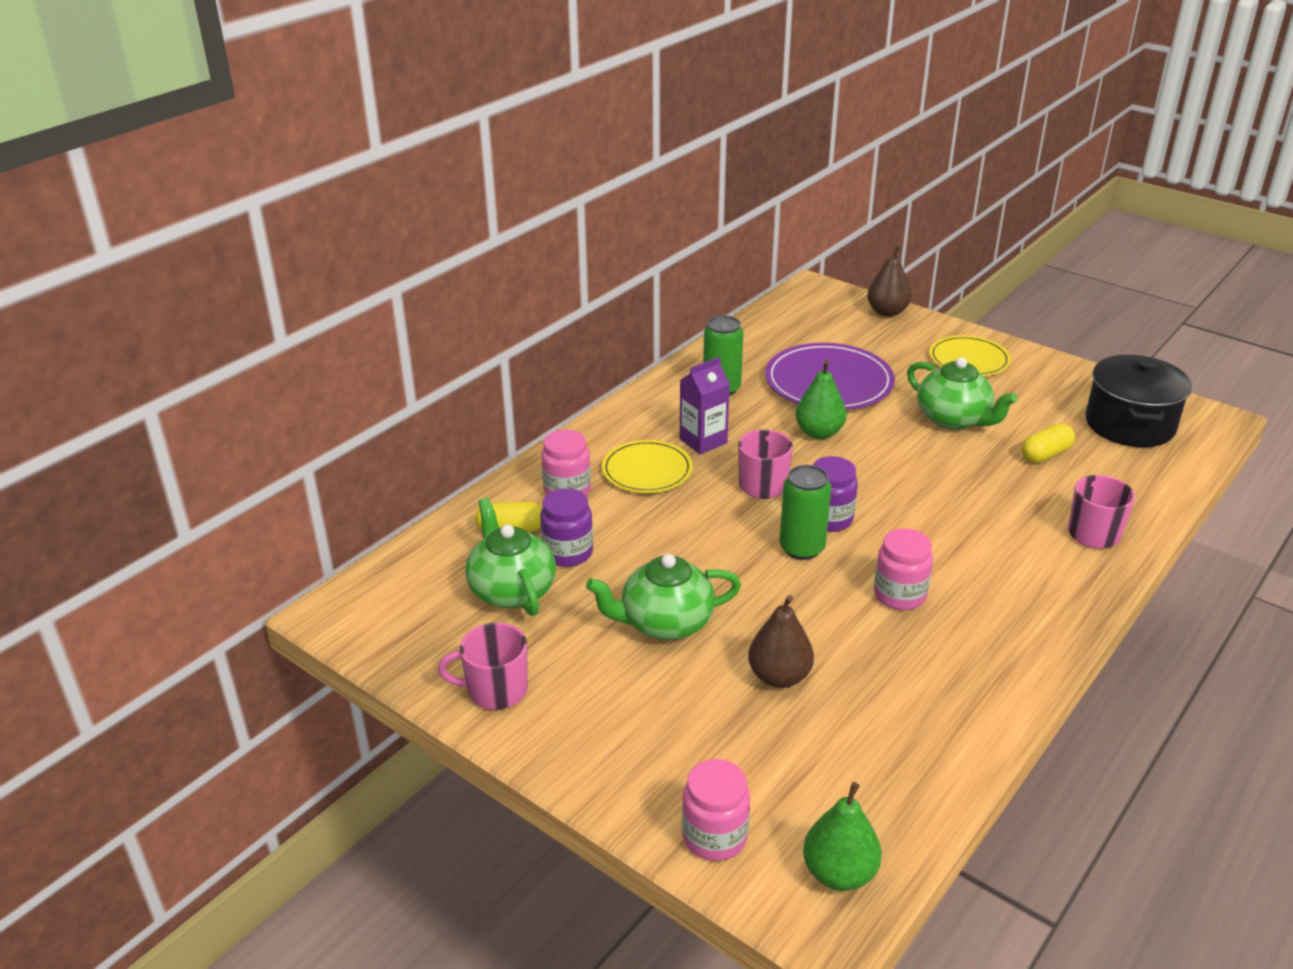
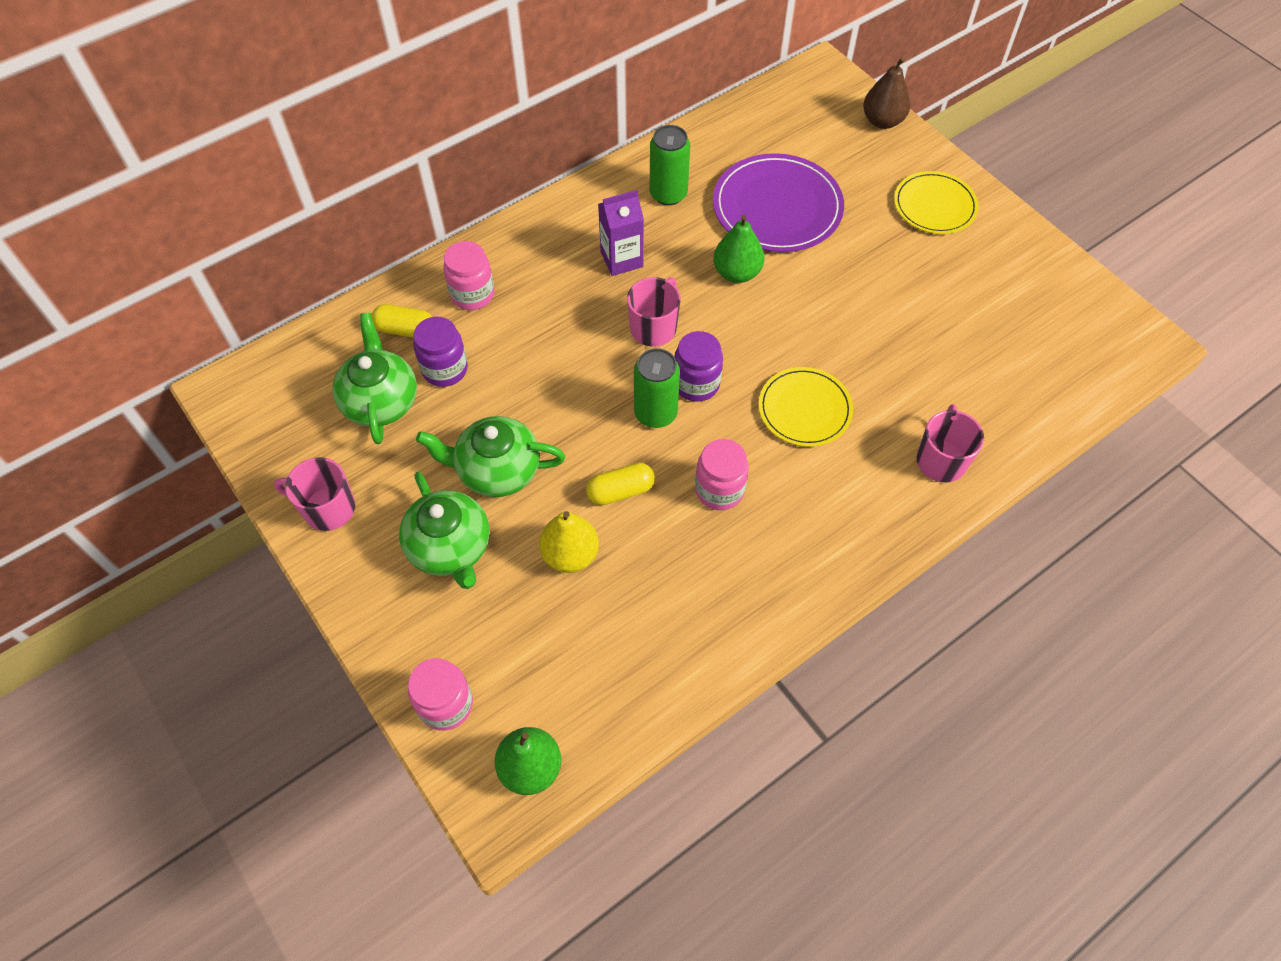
camera: 15 degrees right, 25 degrees up
(647, 470) = (554, 285): yellow plate -> yellow plate (804, 409)
(779, 677) = (570, 555): brown pear -> yellow pear
(954, 419) = (878, 284): green teapot -> green teapot (450, 548)
(1045, 454) = (947, 350): yellow capsule -> yellow capsule (620, 491)
(1129, 424) = (1055, 330): black pot -> none

